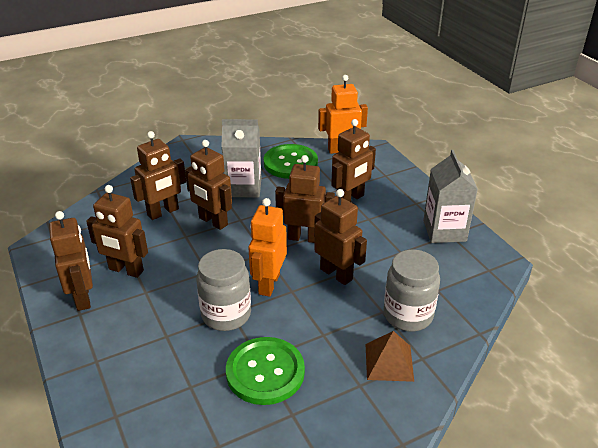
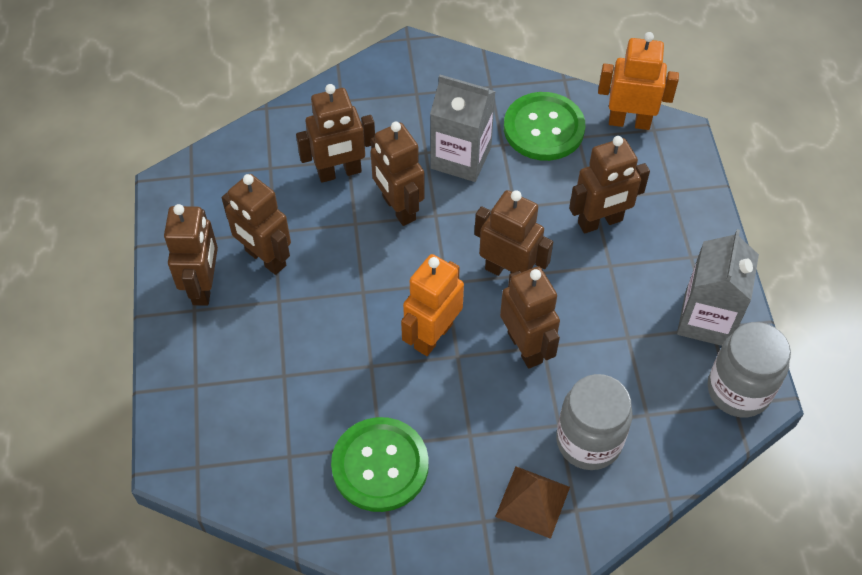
camera: 20 degrees right, 20 degrees up
(226, 315) = (363, 367): grey jar -> grey jar (738, 390)

